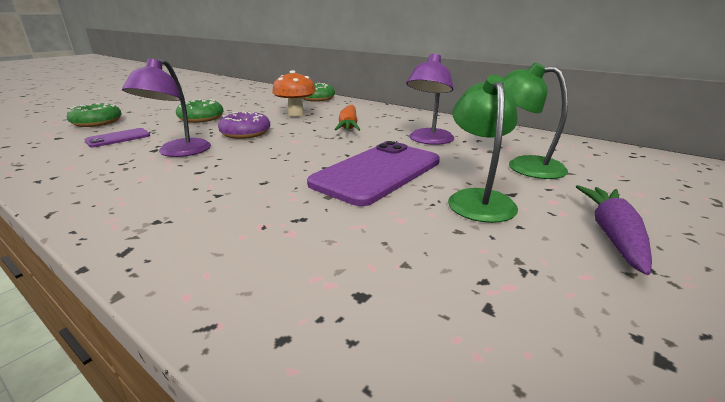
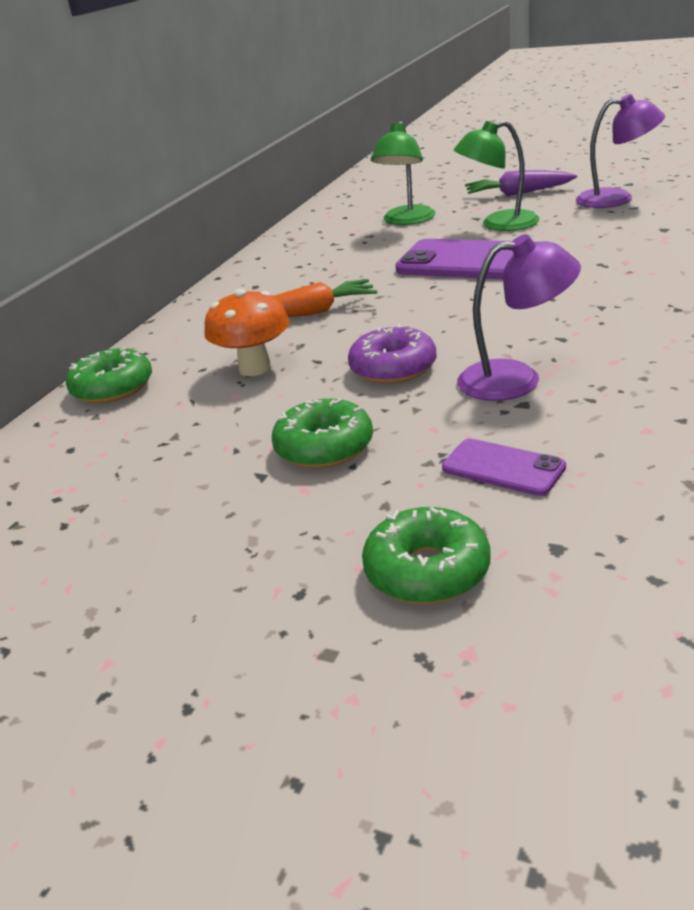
camera: 100 degrees left, 5 degrees up
(428, 140) = (352, 261): purple lamp -> purple lamp (616, 199)

